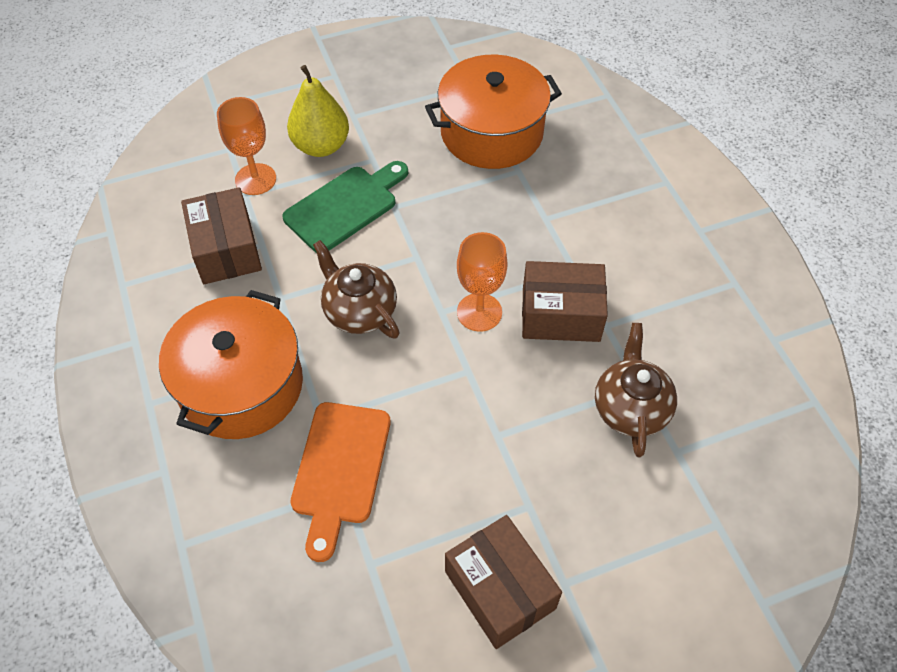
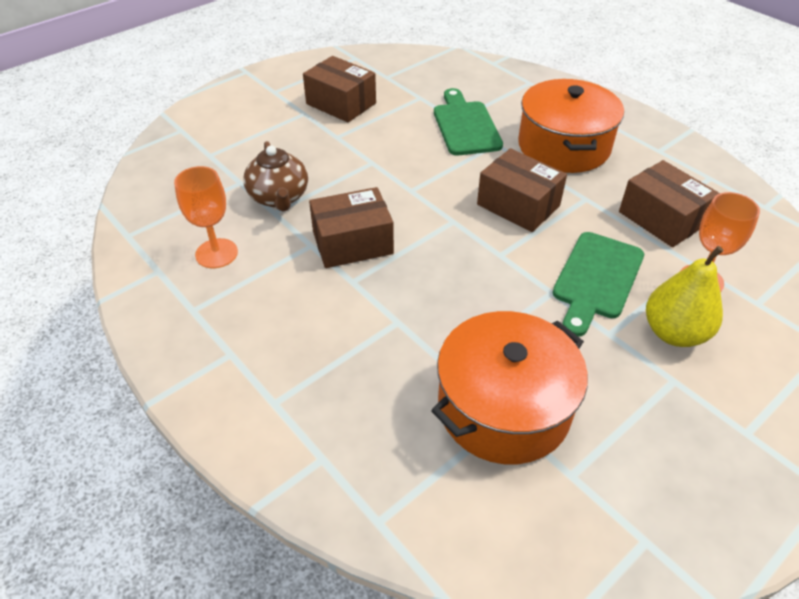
camera: 160 degrees right, 10 degrees down
(340, 469) = (465, 125): orange cutting board -> green cutting board
(359, 311) = (518, 205): brown teapot -> brown box
(479, 312) = (422, 228): orange goblet -> orange goblet (216, 253)

